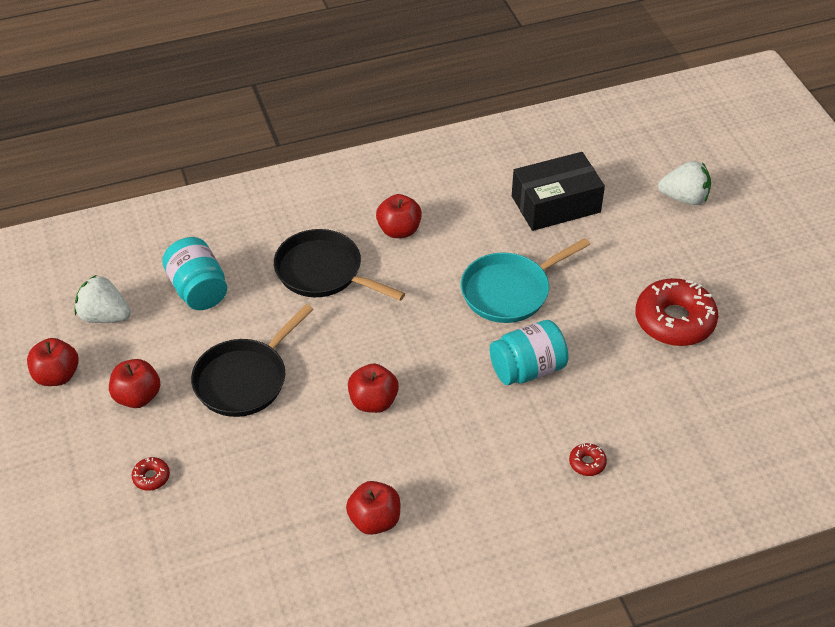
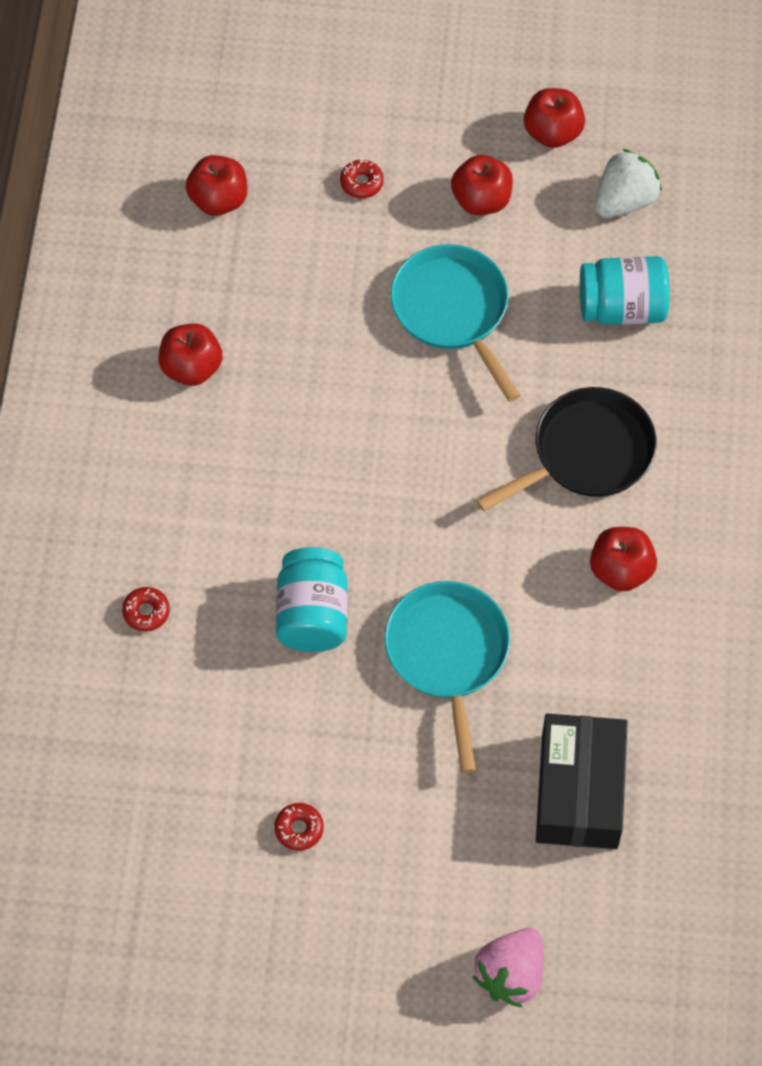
camera: 115 degrees right, 15 degrees up
(244, 379) = (453, 311): black pan -> turquoise pan
(373, 402) = (351, 428): red apple -> red apple (218, 200)
(674, 320) = (299, 829): red donut -> red donut, size x0.42
(684, 198) = (511, 974): white strawberry -> pink strawberry

